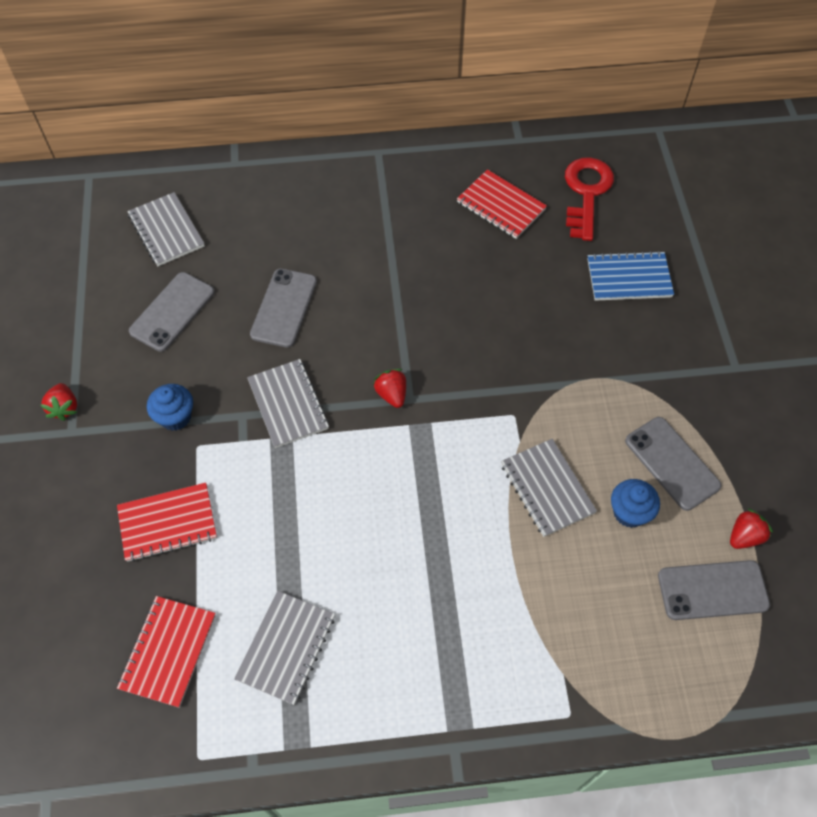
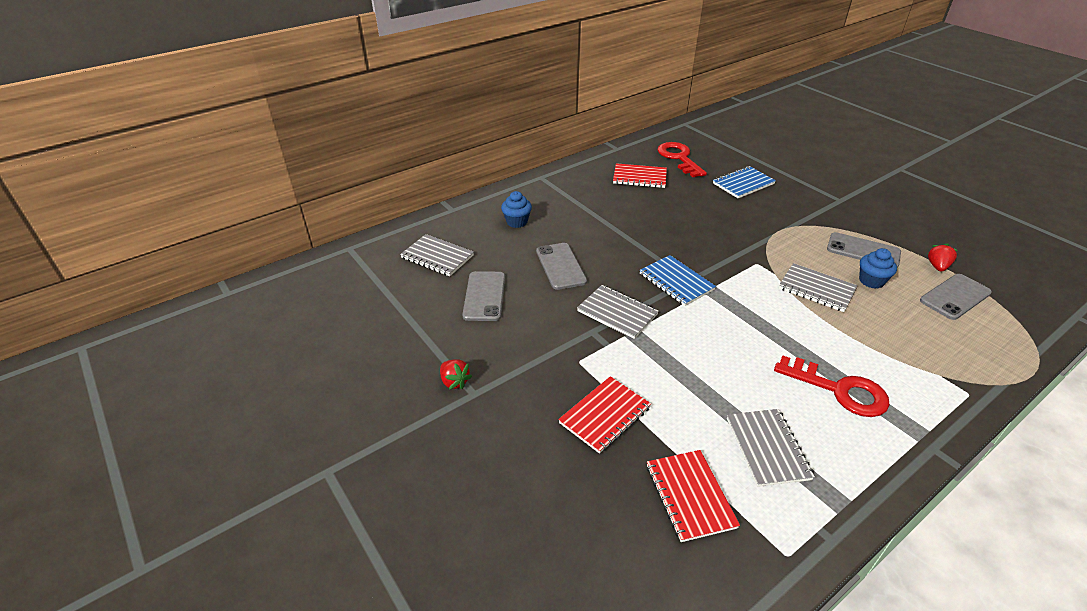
camera: 30 degrees left, 20 degrees down
(175, 417) = (546, 351): blue cupcake -> blue cupcake (517, 222)
(391, 394) = (676, 282): red strawberry -> blue notebook
(428, 628) = (839, 390): none -> red key

